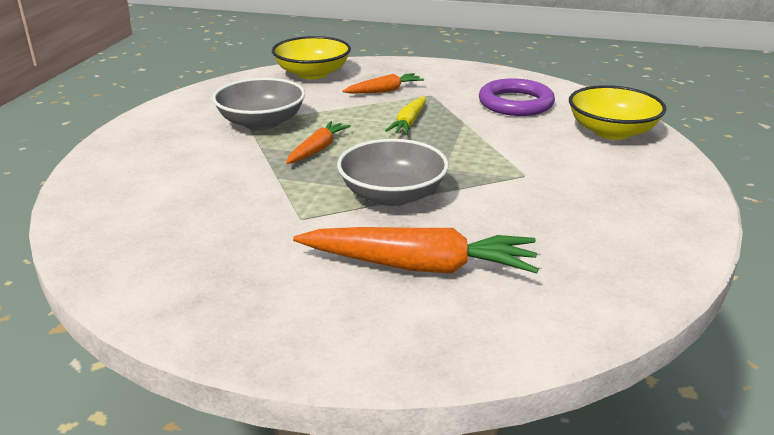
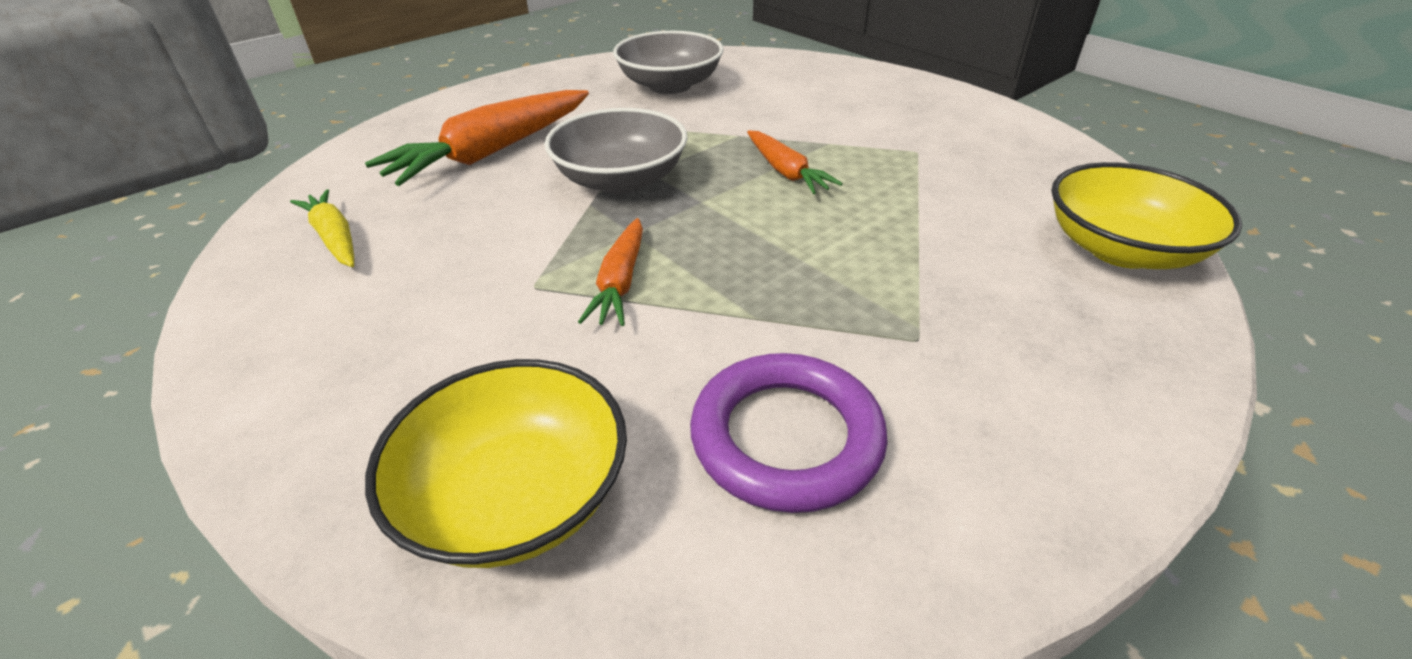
camera: 125 degrees right, 10 degrees up
(261, 122) = (908, 159): grey bowl -> grey bowl (670, 85)
(384, 91) = (977, 293): orange carrot -> orange carrot (620, 282)
(409, 122) = (807, 264): yellow carrot -> yellow carrot (335, 238)

